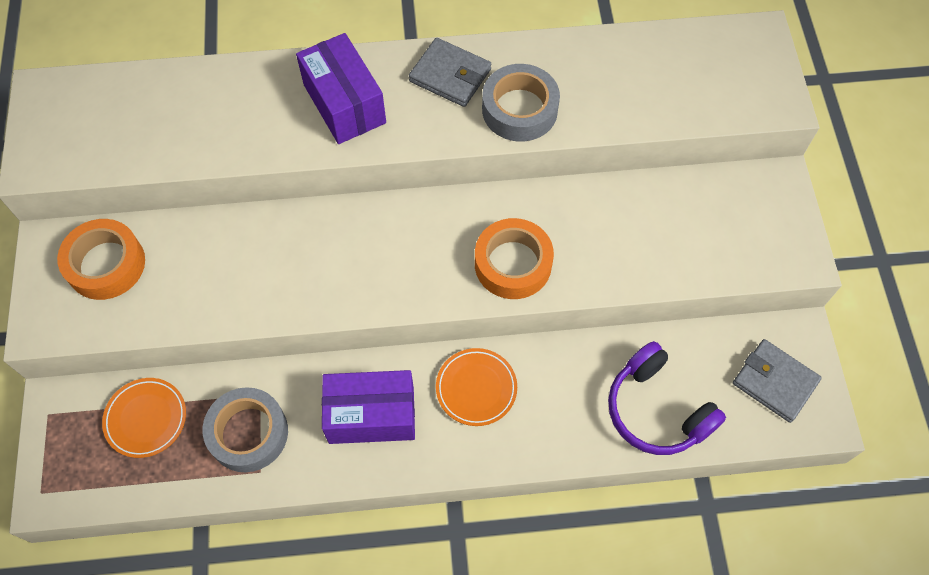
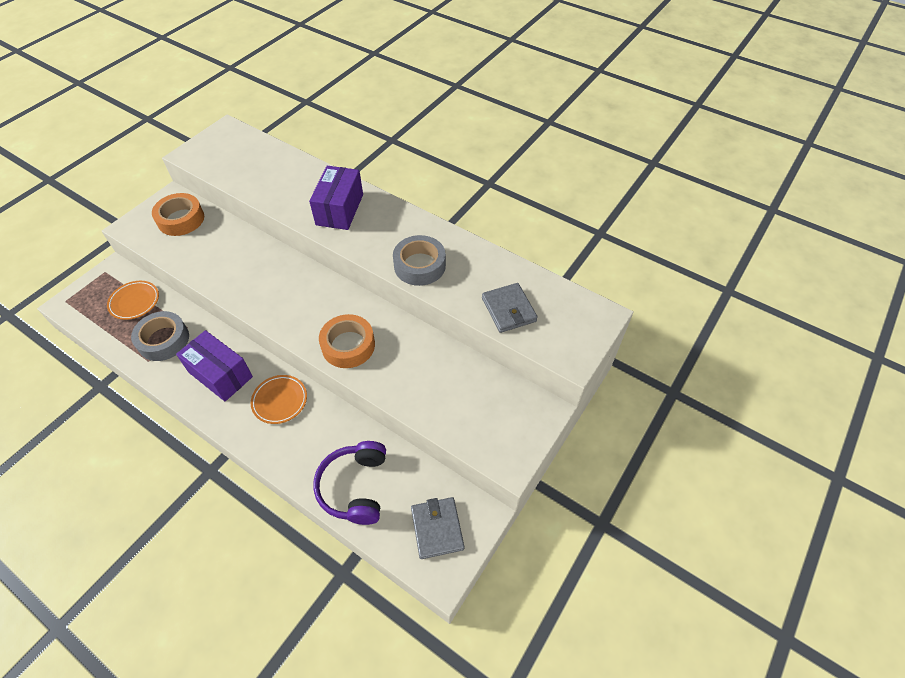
camera: 40 degrees right, 10 degrees down
(450, 75) = (404, 228): grey wallet -> grey wallet (508, 310)

